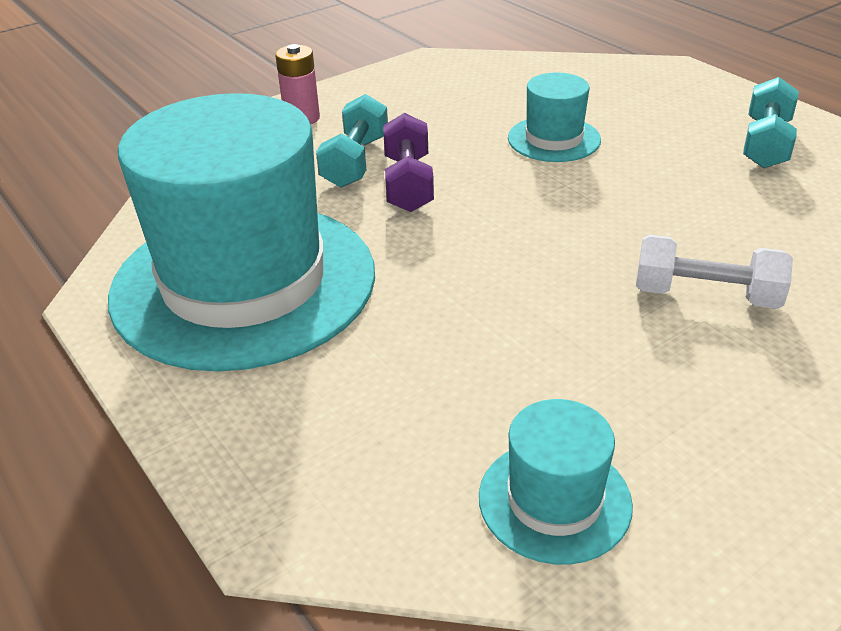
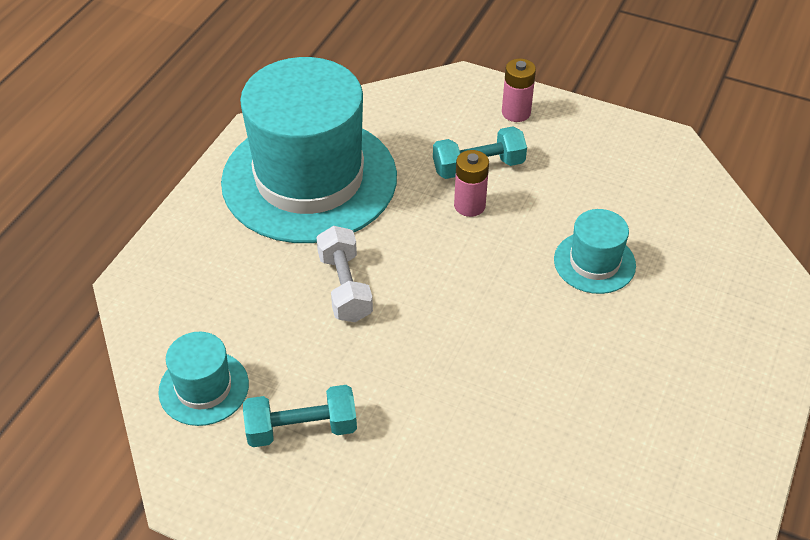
camera: 60 degrees right, 10 degrees up
(408, 183) = (469, 205): purple dumbbell -> pink battery
(706, 295) = (436, 411): white dumbbell -> white dumbbell (345, 287)
(766, 144) = (694, 402): turquoise dumbbell -> turquoise dumbbell (301, 428)

